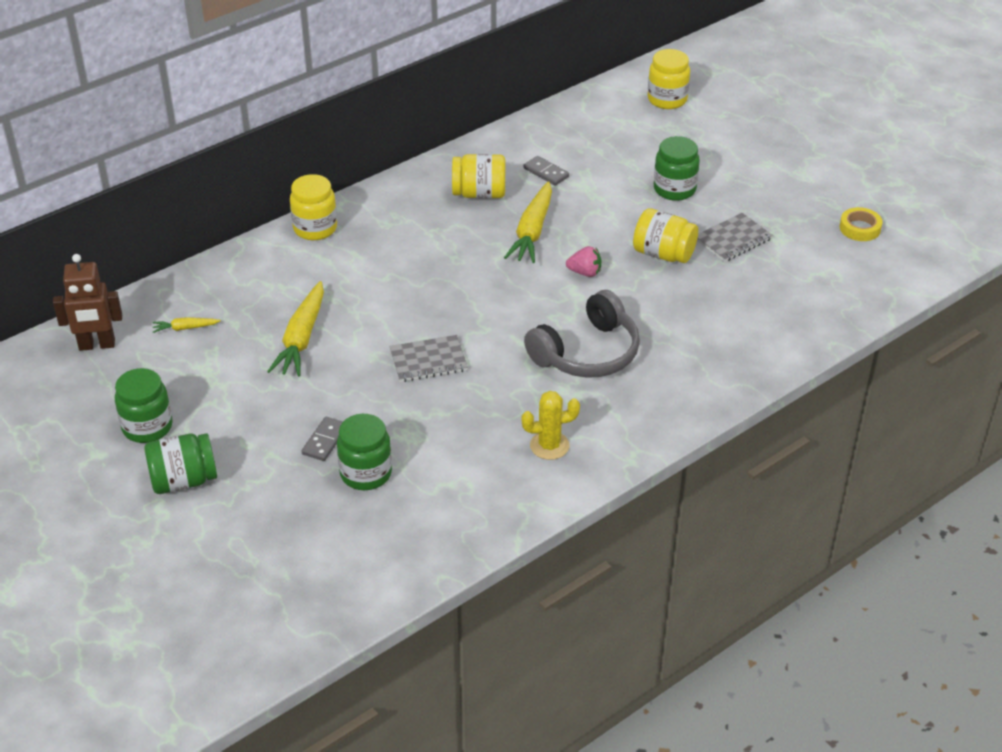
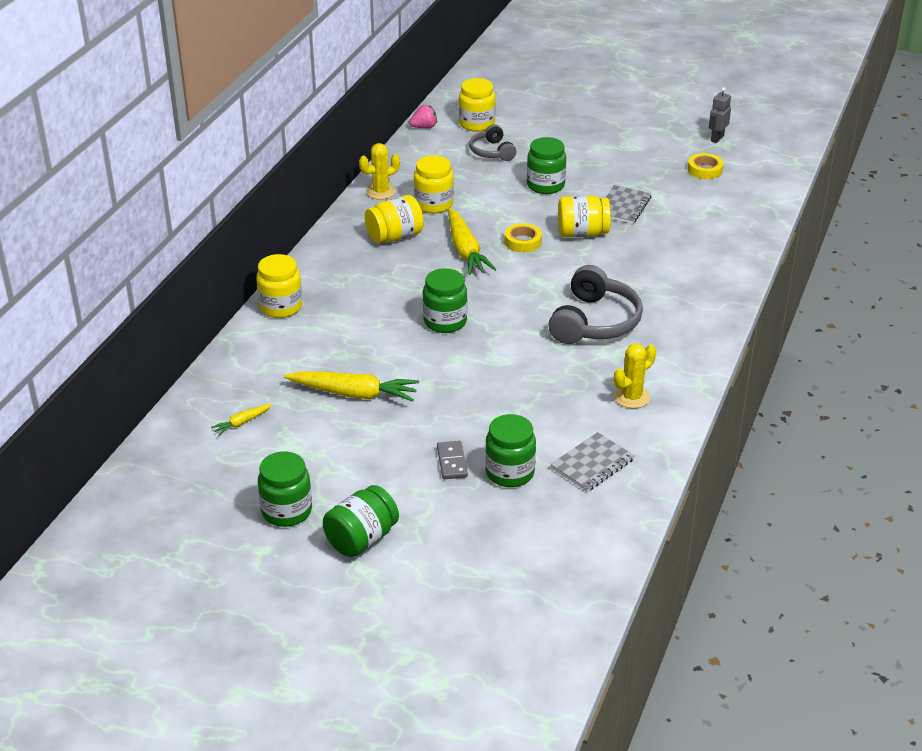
camera: 30 degrees left, 5 degrees down
(97, 345) = (173, 465): brown robot -> none
(301, 338) = (354, 394): yellow carrot -> yellow carrot turned 60 degrees counterclockwise
(428, 361) = (477, 372): grey notebook -> grey notebook (592, 464)
(446, 298) = (445, 322): none -> green jar
(508, 142) = (380, 192): none -> yellow cactus
(546, 172) = (433, 204): grey domino -> yellow jar
(585, 272) = (536, 266): pink strawberry -> pink strawberry (424, 127)
(596, 242) = (523, 241): none -> yellow tape
(654, 135) = (492, 152): none -> grey headphones
(908, 197) = (717, 138): none -> grey robot

